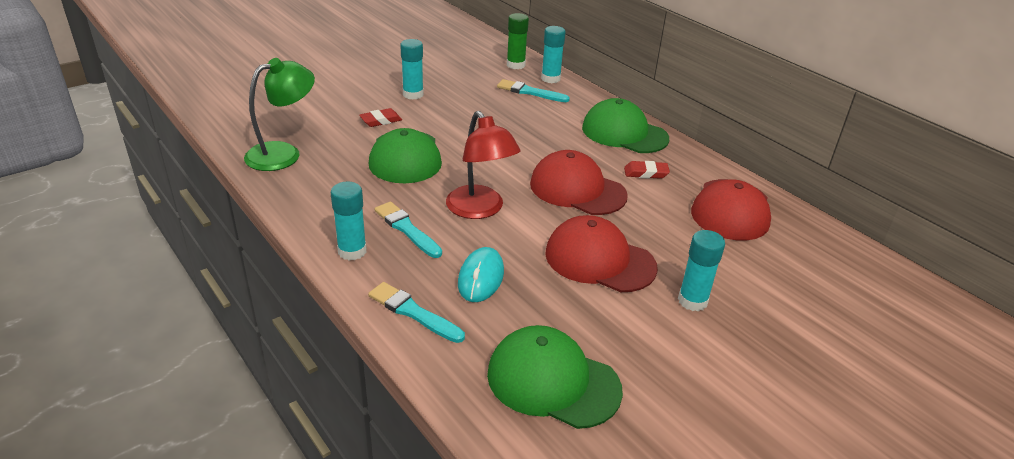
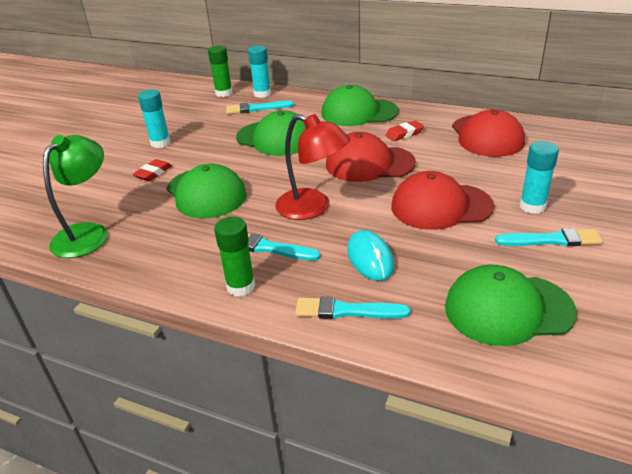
camera: 25 degrees left, 0 degrees up
(352, 251) = (241, 286): turquoise glue stick -> green glue stick
(516, 129) = (275, 138): none -> green cap
(672, 341) = (551, 240): none -> turquoise brush

